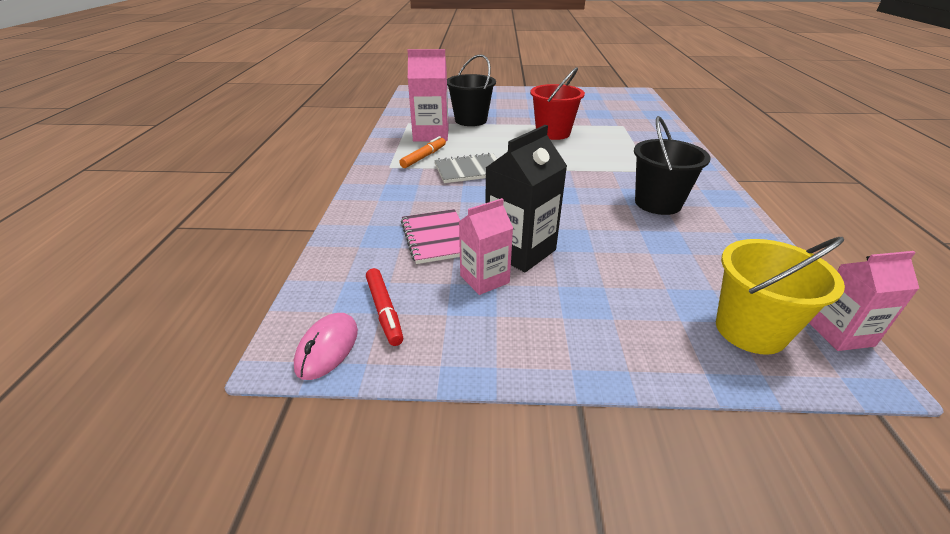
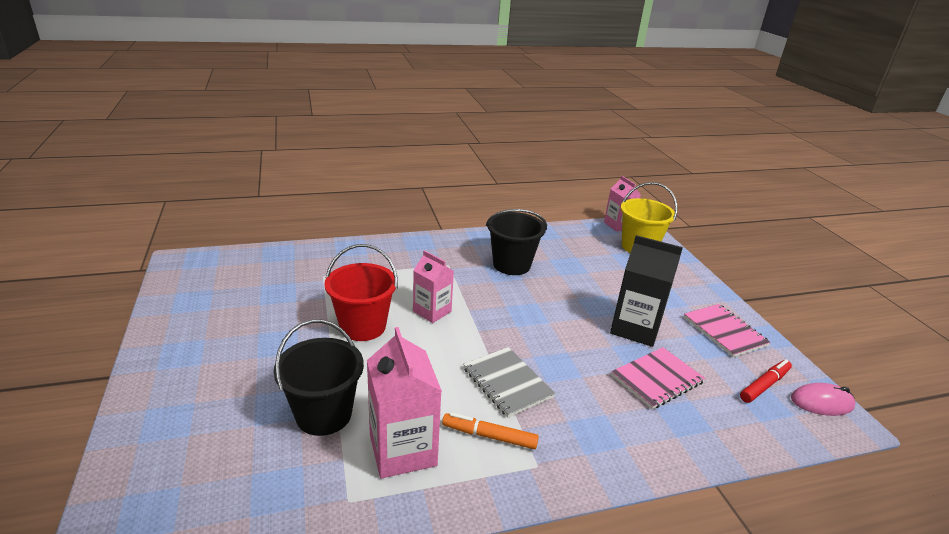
camera: 110 degrees left, 5 degrees down
(484, 279) = (684, 342): pink carton -> pink carton (432, 311)
(493, 326) = (724, 331): none -> pink notebook

